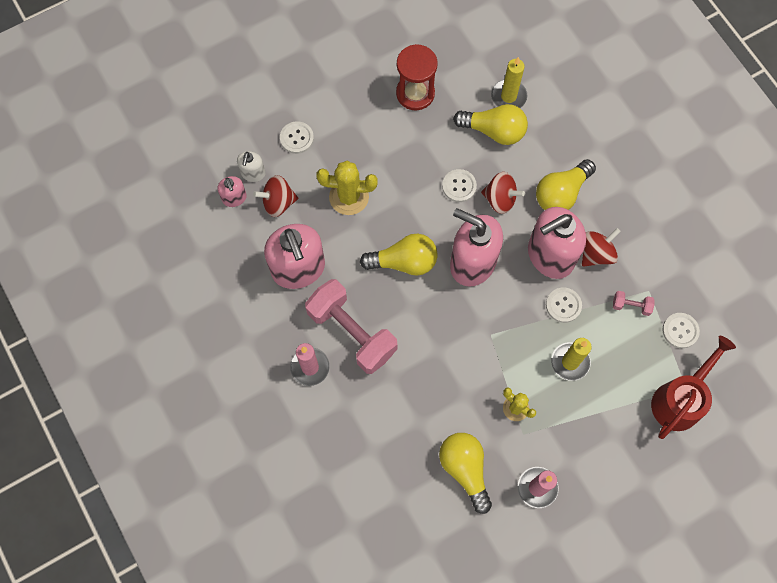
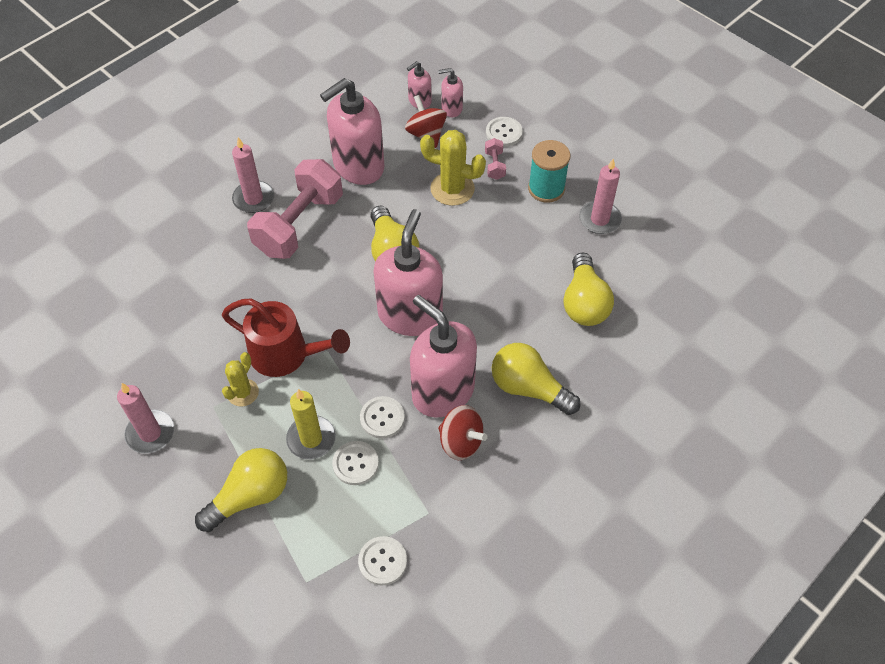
camera: 75 degrees right, 15 degrees down
(253, 173) = (451, 108): white soap dispenser -> pink soap dispenser
(349, 197) = (452, 189): yellow cactus -> yellow cactus turned 60 degrees counterclockwise
(371, 123) = (546, 189): none -> turquoise spool
(415, 93) = (599, 219): red hourglass -> pink candle
(459, 186) = (500, 283): white button -> white button (355, 464)
(465, 469) = (163, 357): yellow light bulb -> yellow light bulb (250, 496)
(500, 199) = (498, 326): red spinning top -> none
(508, 96) = (636, 308): yellow candle -> none
(631, 306) = (402, 495): pink dumbbell -> pink dumbbell (494, 165)
(680, 399) = (289, 577): red watering can -> red watering can (287, 355)

